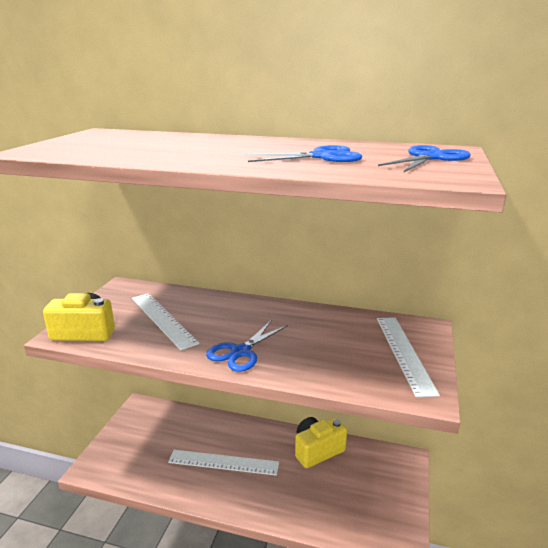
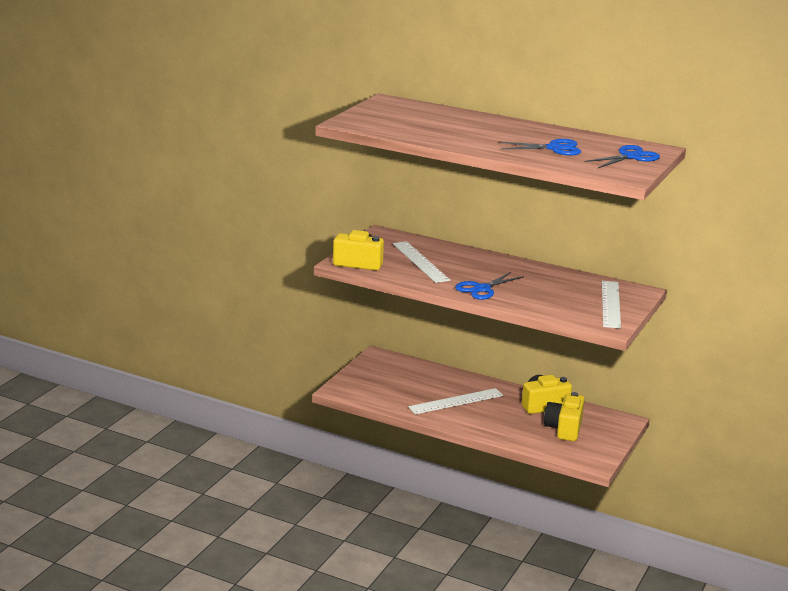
camera: 10 degrees right, 0 degrees up
(223, 462) = (456, 401): white ruler -> white ruler turned 45 degrees counterclockwise
(349, 486) = (564, 428): none -> yellow camera

